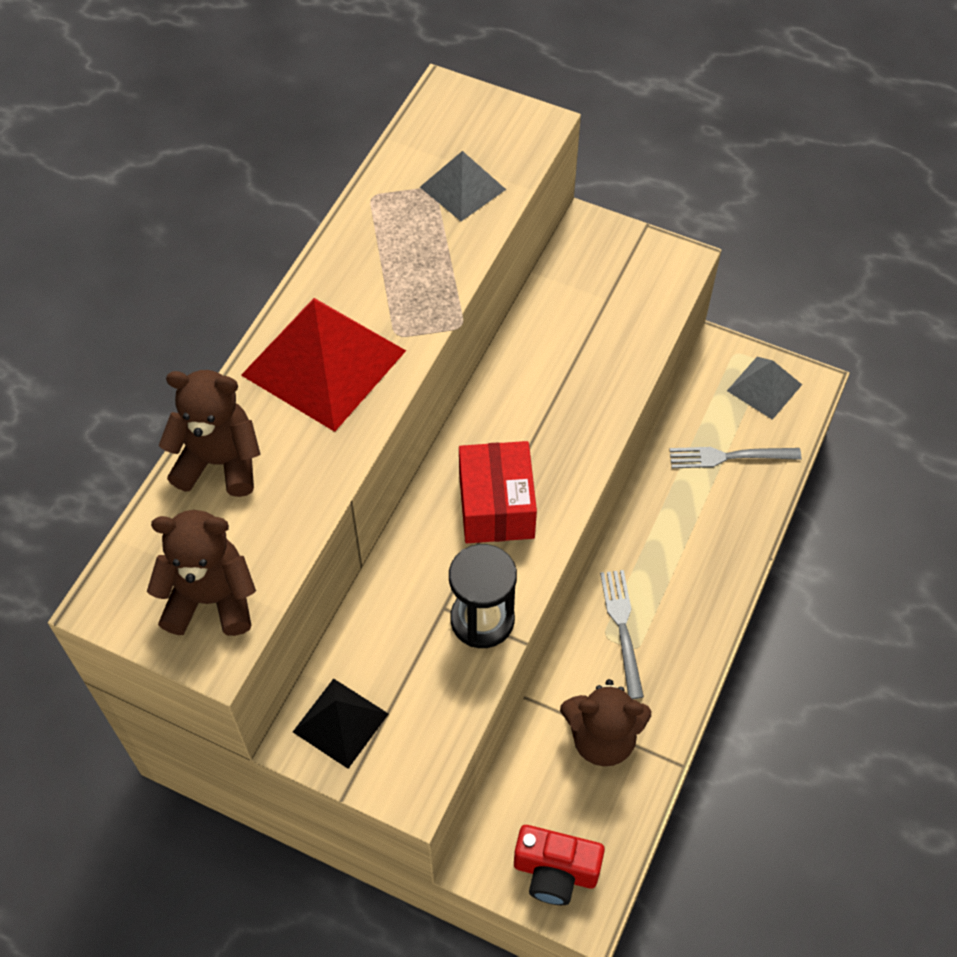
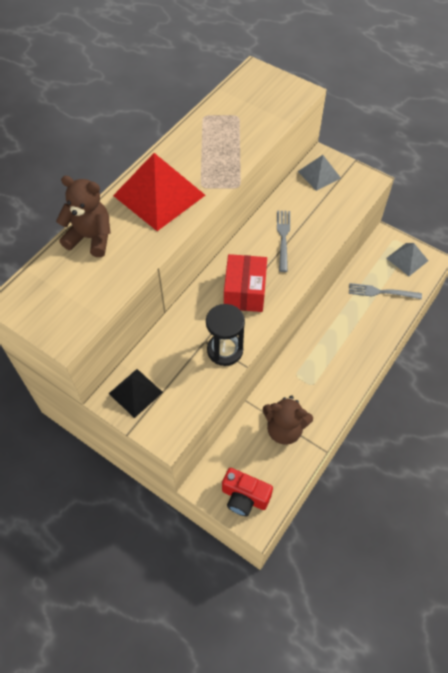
camera: 10 degrees right, 0 degrees up
(211, 599) = (69, 308): brown teddy bear -> none
(462, 188) = (254, 118): grey pyramid -> grey pyramid (319, 174)
(622, 627) = (306, 372): grey fork -> grey fork (283, 237)

